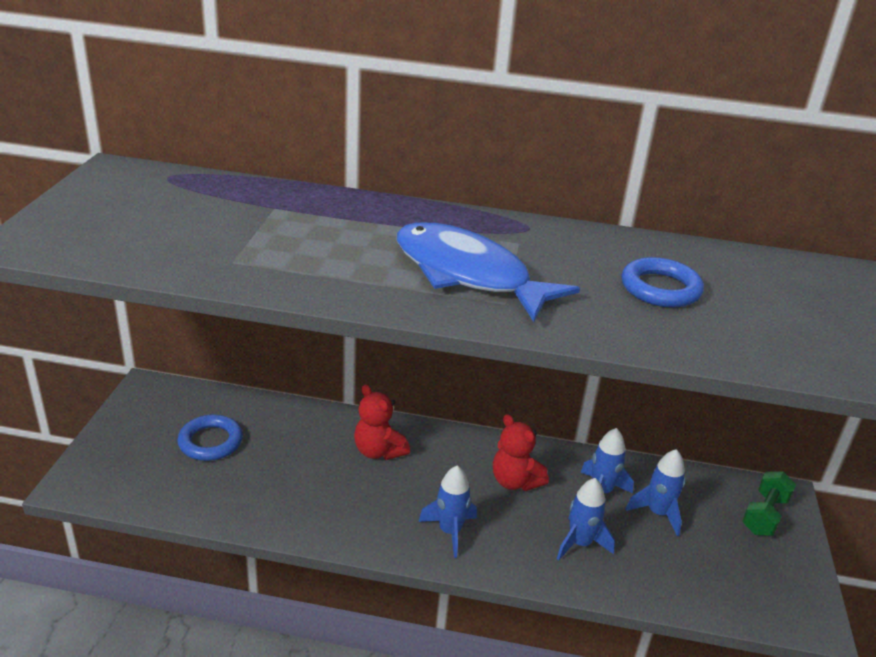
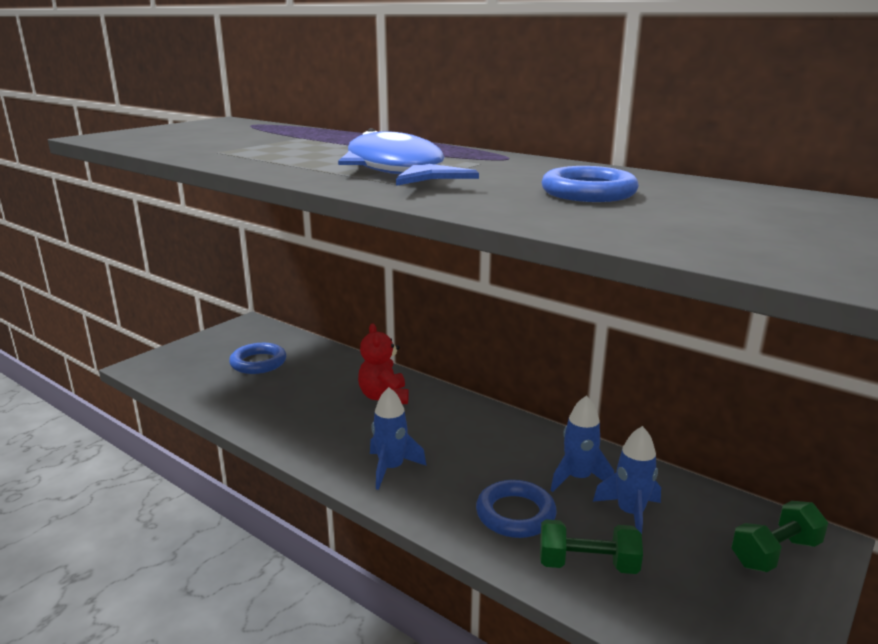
camera: 30 degrees right, 10 degrees down
(515, 481) = (491, 448): red teddy bear -> none
(580, 543) = (515, 514): blue rocket -> blue ring
(658, 570) = (587, 564): none -> green dumbbell

